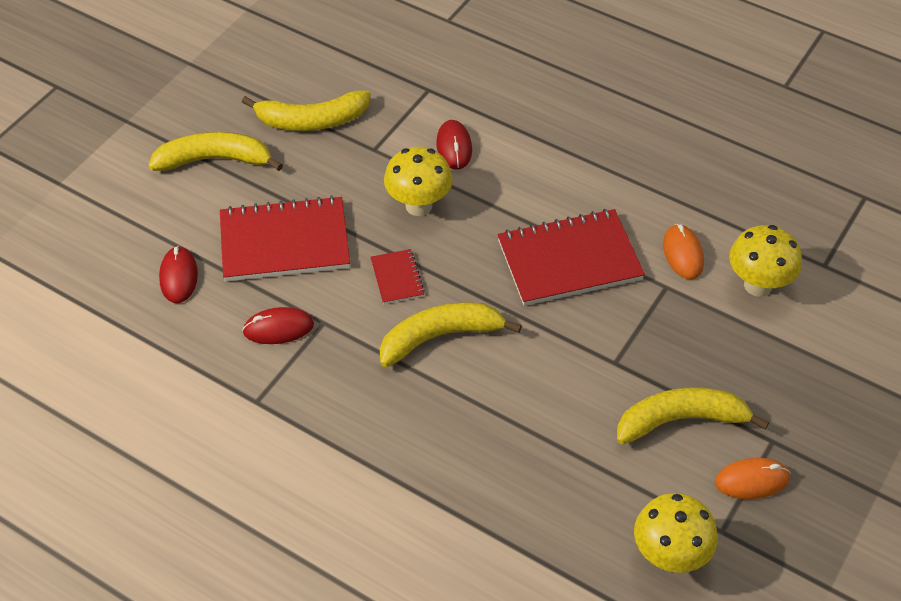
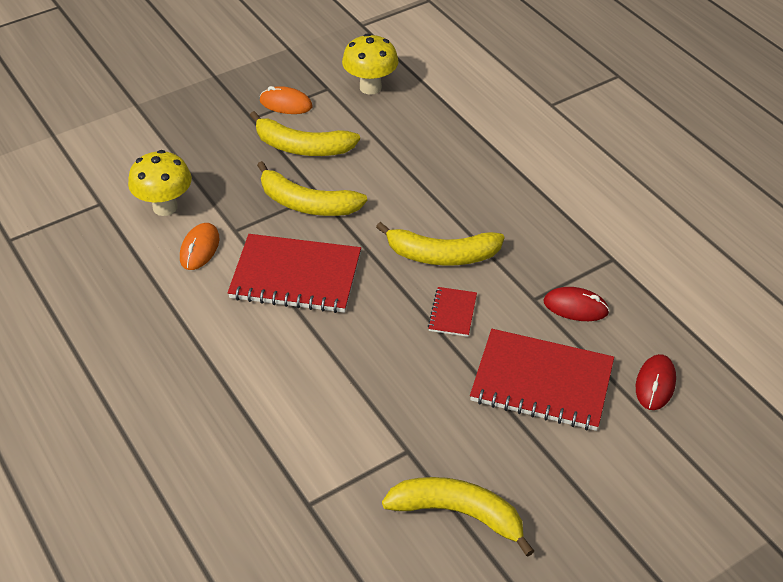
camera: 155 degrees left, 5 degrees down
(214, 160) = (585, 503): yellow banana -> yellow banana (307, 203)
(418, 206) = (396, 372): yellow mushroom -> none
(454, 147) = (325, 421): red mouse -> none

